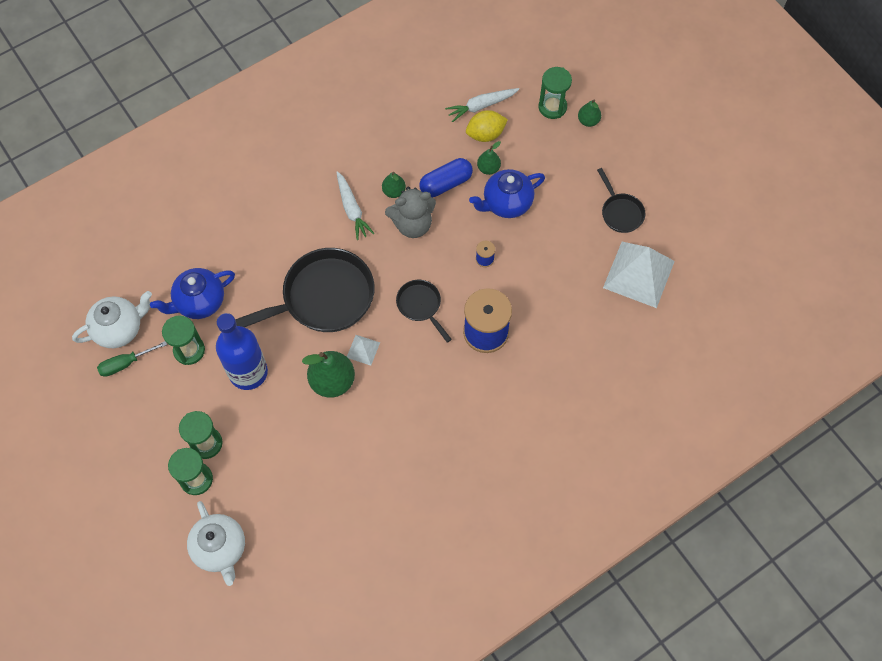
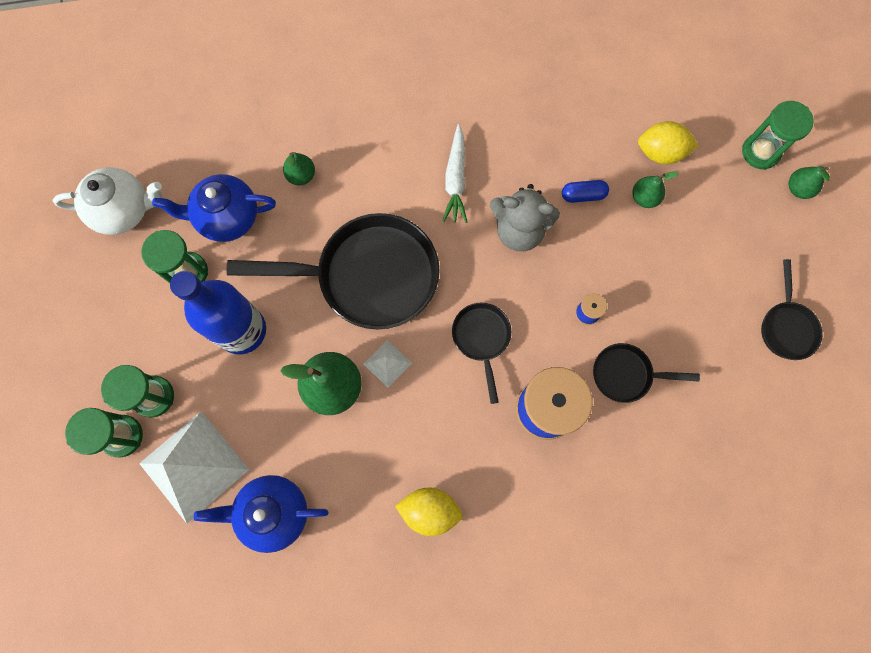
camera: 25 degrees right, 10 degrees up
(125, 364) = (110, 256): green screwdriver -> none
(220, 549) = (108, 536): white teapot -> none
(394, 191) = (516, 178): green pear -> green pear (301, 175)
(438, 431) = (429, 510): none -> yellow lemon
(445, 183) = (583, 195): blue capsule -> blue capsule, size x0.62
(481, 106) = (671, 114): white carrot -> none
(506, 203) = (646, 252): blue teapot -> blue teapot (273, 512)
(529, 287) = (626, 374): none -> black pan
(638, 274) = (773, 420): white pyramid -> white pyramid (194, 466)

